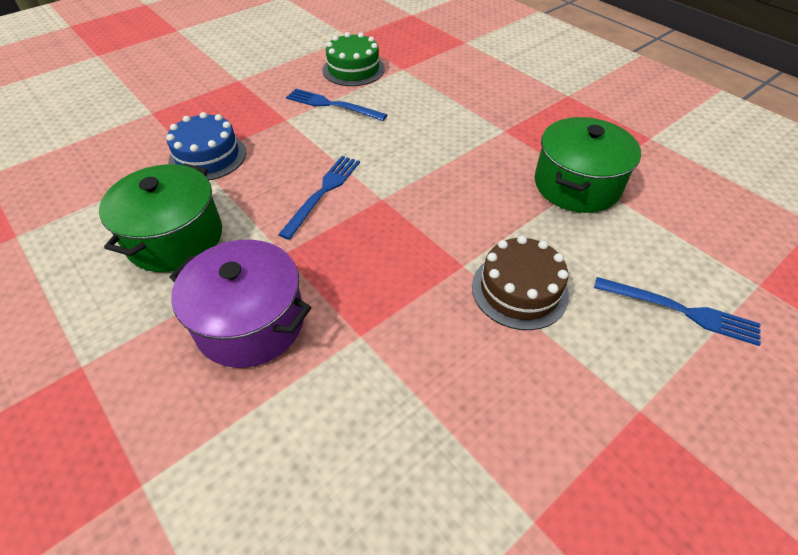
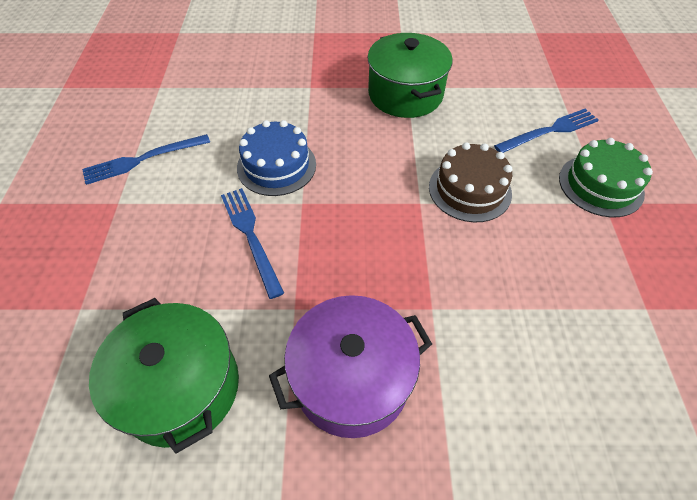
camera: 50 degrees left, 5 degrees up
(208, 156) = (91, 295): blue cake -> blue cake (276, 166)
(353, 69) = (113, 115): green cake -> green cake (600, 185)

